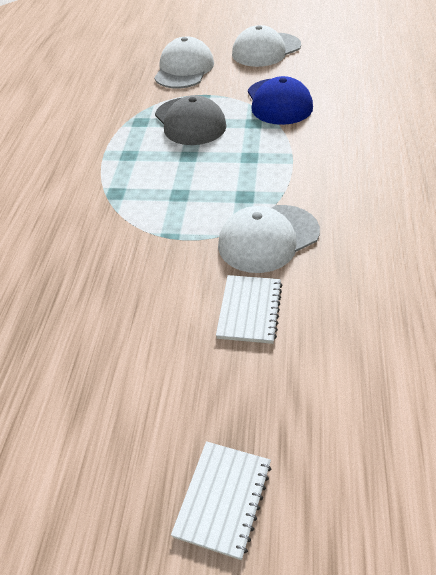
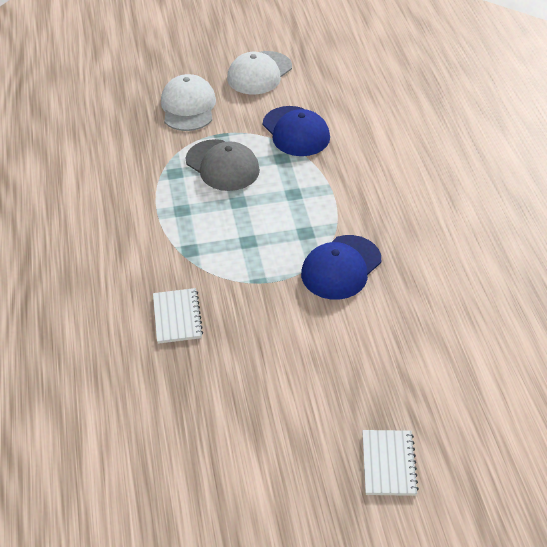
camera: 20 degrees left, 0 degrees up
(249, 310) = (351, 330): white notebook -> white notebook (177, 317)
(268, 238) = (341, 267): white cap -> blue cap

